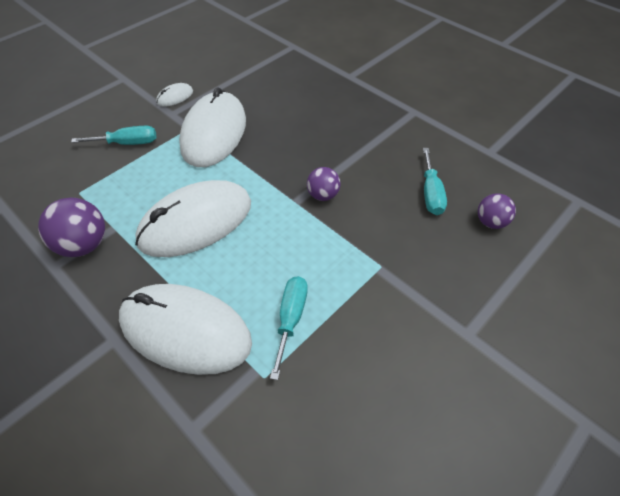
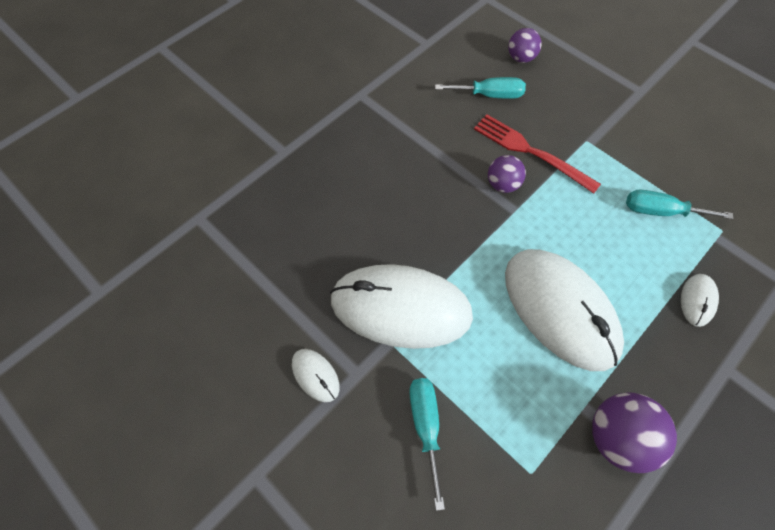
camera: 90 degrees left, 10 degrees up
(185, 330) = (697, 300): white mouse -> white mouse, size x0.42
(362, 218) = (530, 151): none -> red fork

